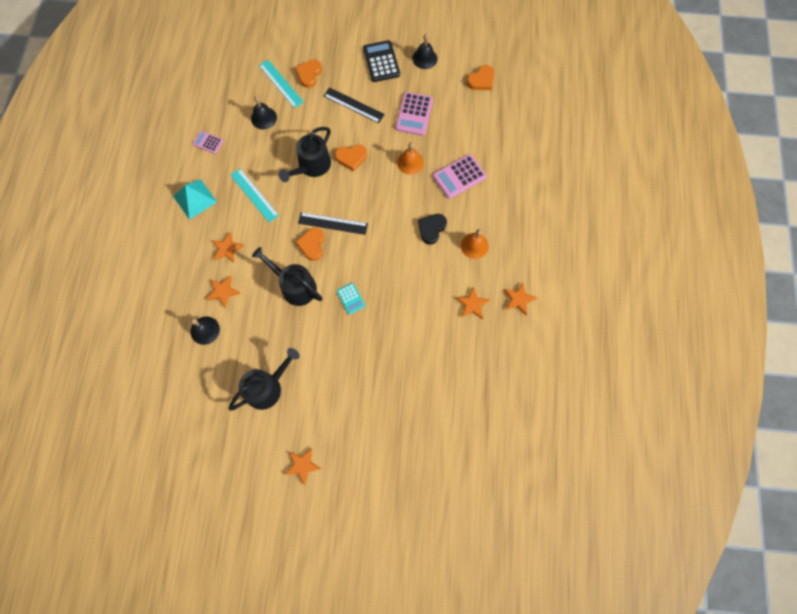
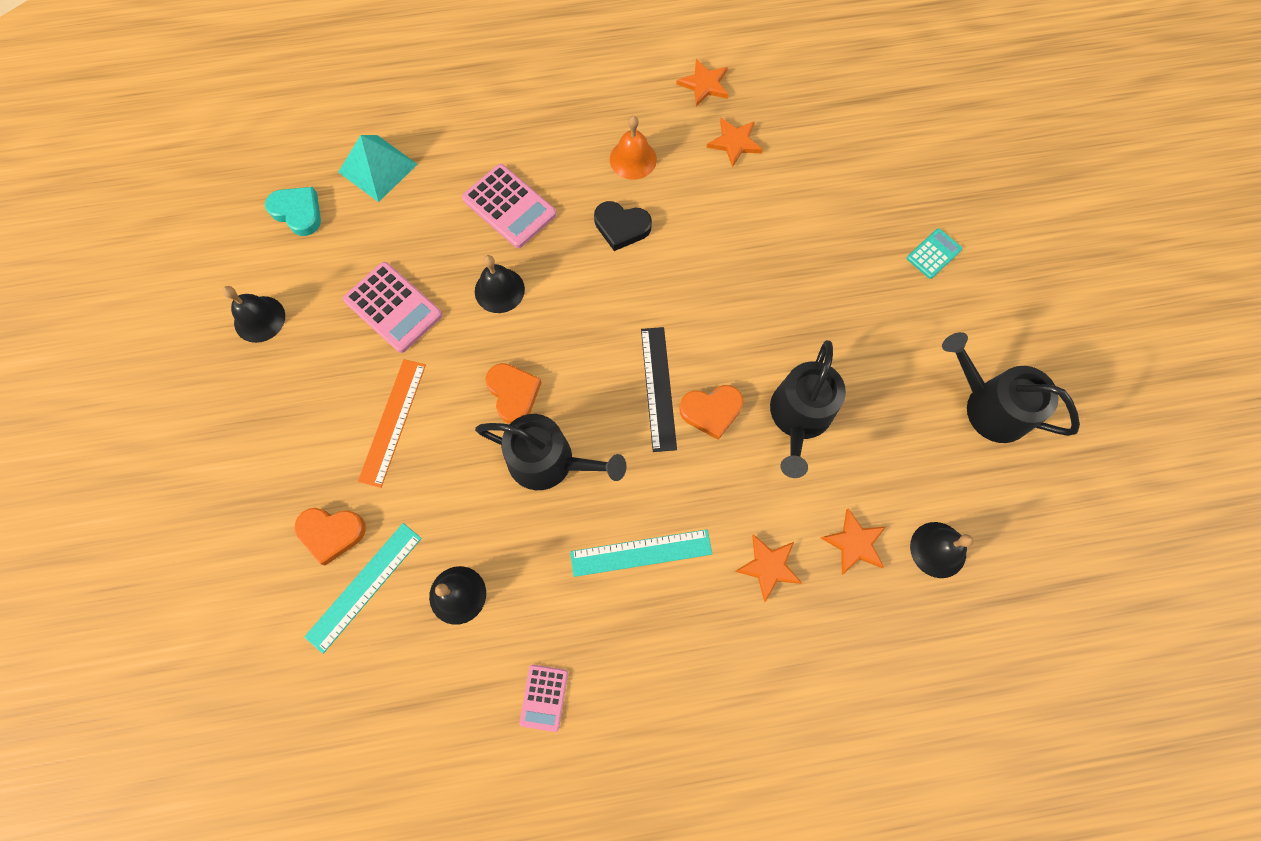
camera: 105 degrees left, 0 degrees up
(195, 199) = (683, 674): turquoise pyramid -> turquoise pyramid (378, 168)
(254, 195) = (641, 553): turquoise ruler -> turquoise ruler turned 45 degrees clockwise
(302, 465) = (1081, 315): orange star -> none
(351, 298) = (788, 319): turquoise calculator -> turquoise calculator (933, 254)
(353, 105) = (392, 422): black ruler -> orange ruler
(381, 62) = (278, 397): black calculator -> none
(410, 162) = (499, 290): orange bell -> black bell
(414, 114) = (393, 308): pink calculator -> pink calculator turned 45 degrees clockwise
(481, 80) = (298, 212): orange heart -> turquoise heart

